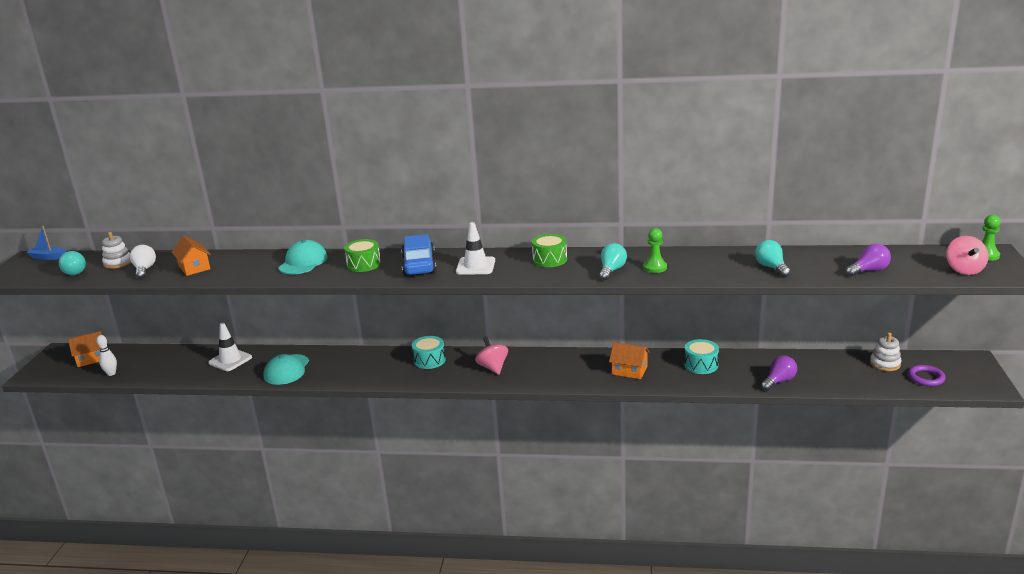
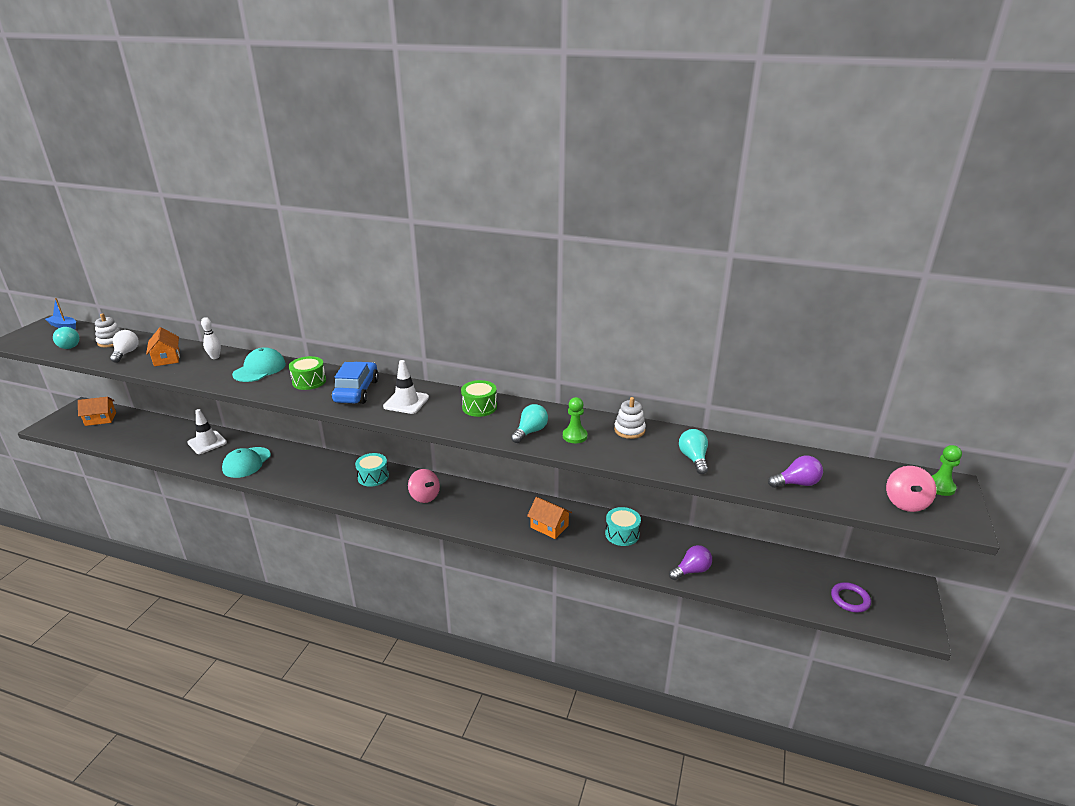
camera: 10 degrees right, 5 degrees up
(111, 373) = (106, 438): white bowling pin -> white bowling pin (215, 357)
(493, 367) = (424, 496): pink spinning top -> pink spinning top turned 150 degrees clockwise
(885, 364) = (812, 571): white stacking toy -> white stacking toy (629, 430)

